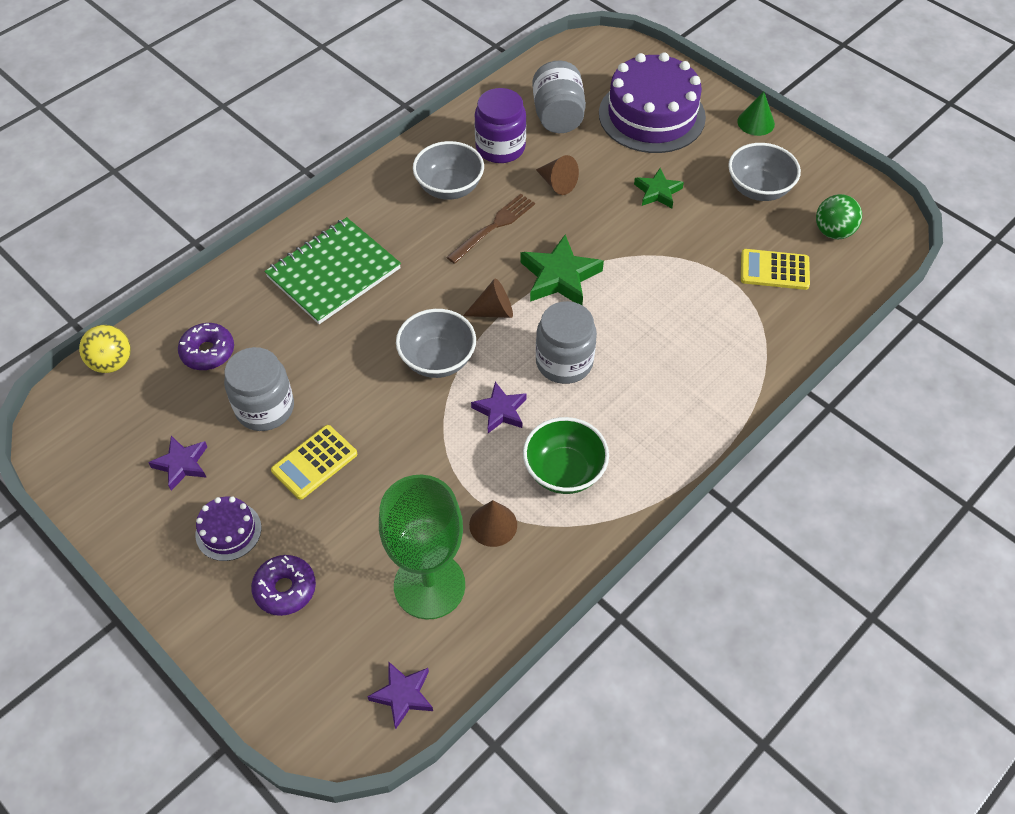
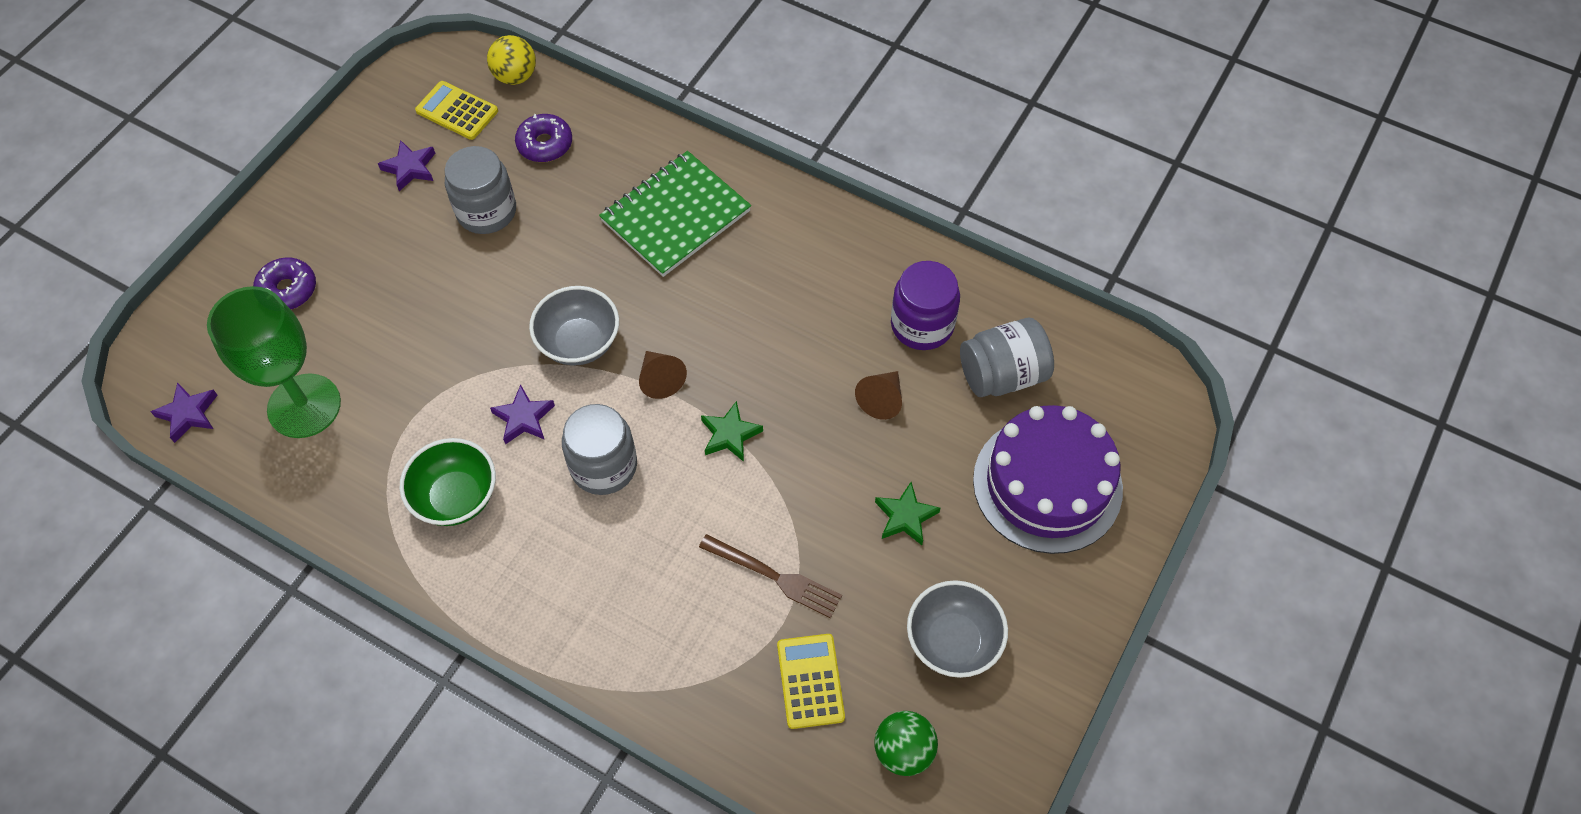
camera: 75 degrees right, 5 degrees up
(228, 531) = (343, 227): purple cake -> none
(314, 462) = (430, 271): yellow calculator -> yellow calculator (457, 111)
(333, 272) = (675, 216): green notebook -> green notebook turned 75 degrees counterclockwise
(449, 188) = (836, 289): grey bowl -> none
(493, 525) = (380, 445): brown cone -> none
(494, 226) = (789, 349): brown fork -> brown fork (776, 577)
(559, 277) = (730, 434): green star -> green star, size x0.62
(756, 122) = (1085, 620): green cone -> none

